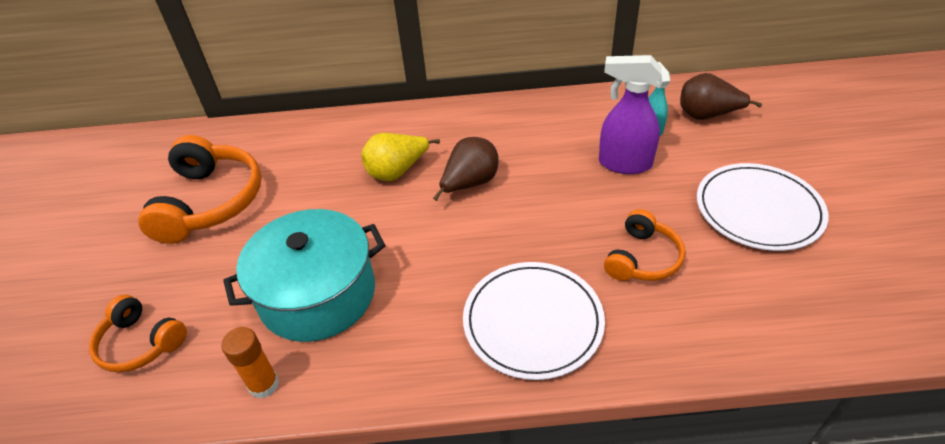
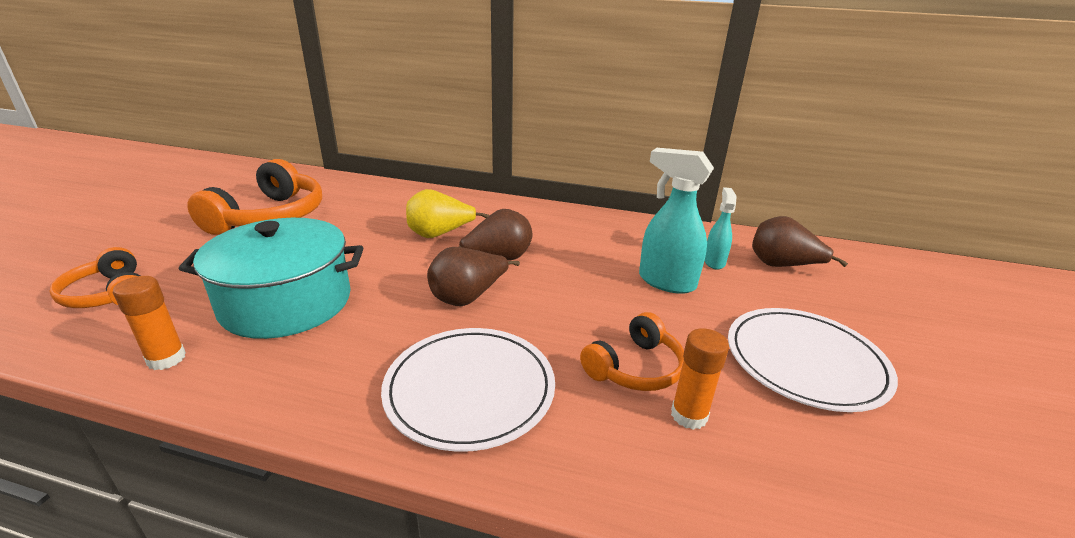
camera: 15 degrees right, 15 degrees down
(472, 235) = (468, 297): none -> brown pear
(624, 164) = (666, 282): purple spray bottle -> turquoise spray bottle
(699, 286) = (689, 415): none -> orange glue stick

